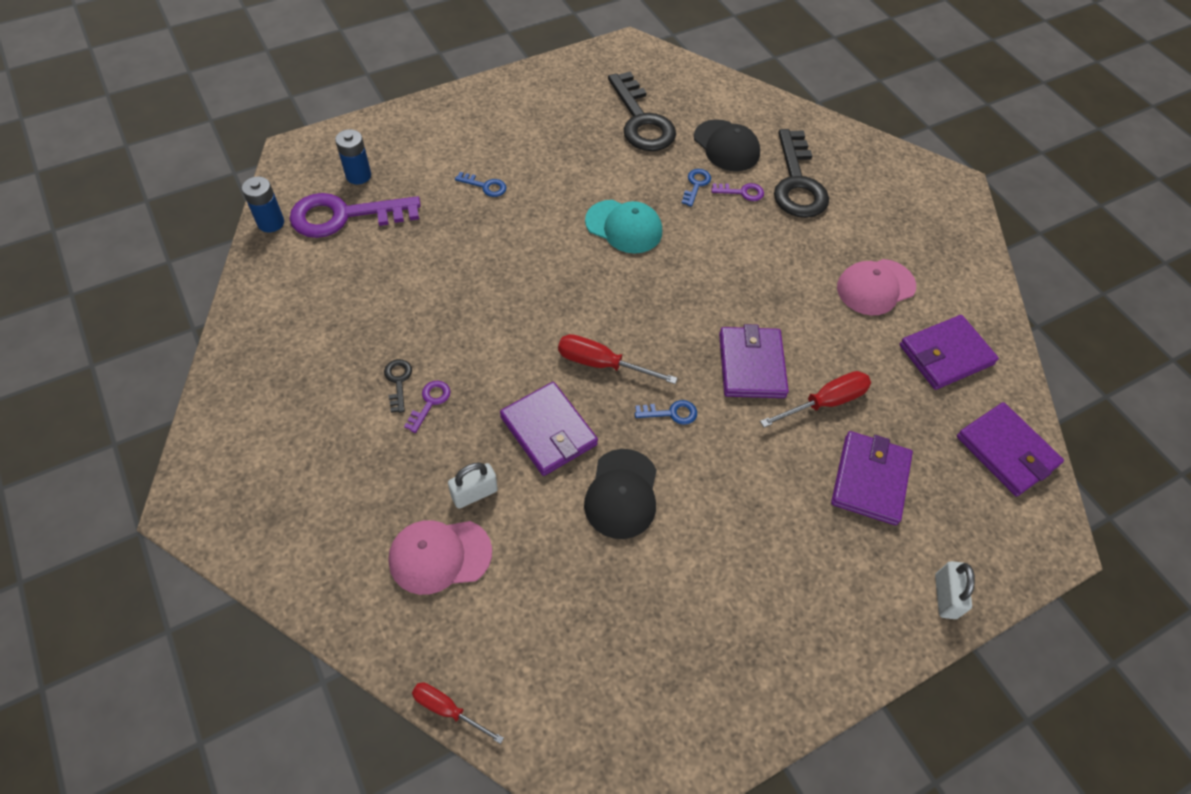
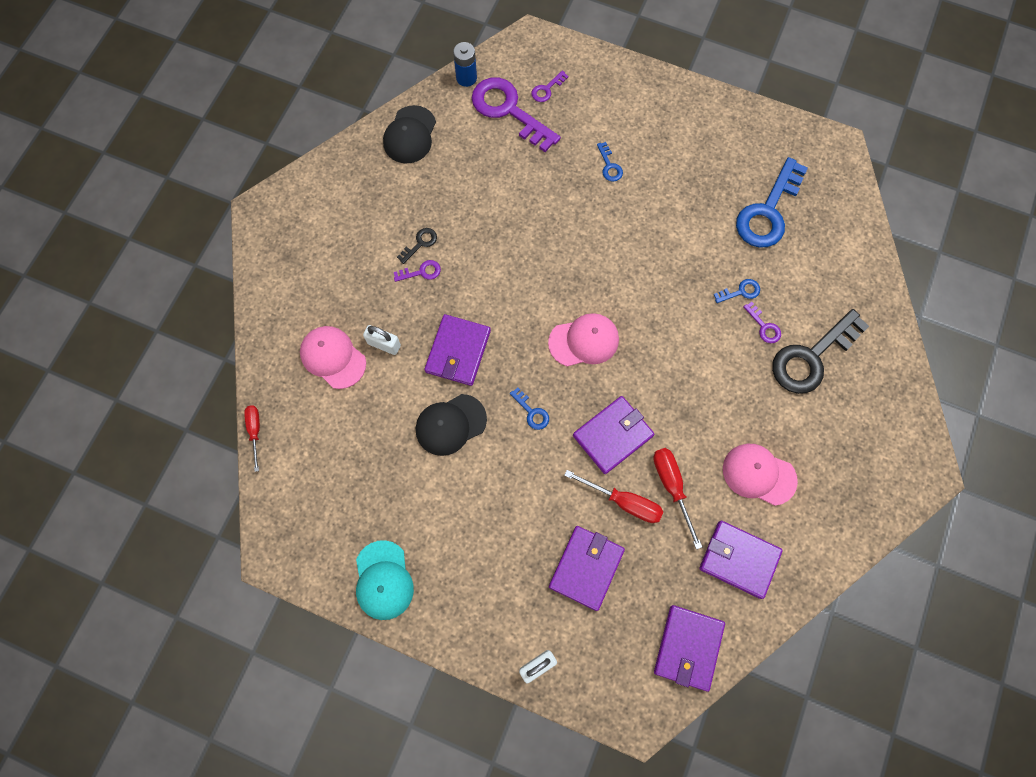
camera: 55 degrees right, 15 degrees up
(358, 175) = (547, 89): blue battery -> purple key
(602, 364) = (532, 345): red screwdriver -> red screwdriver (672, 487)
(624, 227) = (656, 274): turquoise cap -> turquoise cap (383, 580)
(637, 322) = (584, 341): none -> pink cap
(641, 120) = (768, 211): black key -> blue key
(726, 146) = (800, 284): black cap -> black cap (410, 135)
(870, 480) = (586, 568): purple wallet -> purple wallet turned 45 degrees counterclockwise

